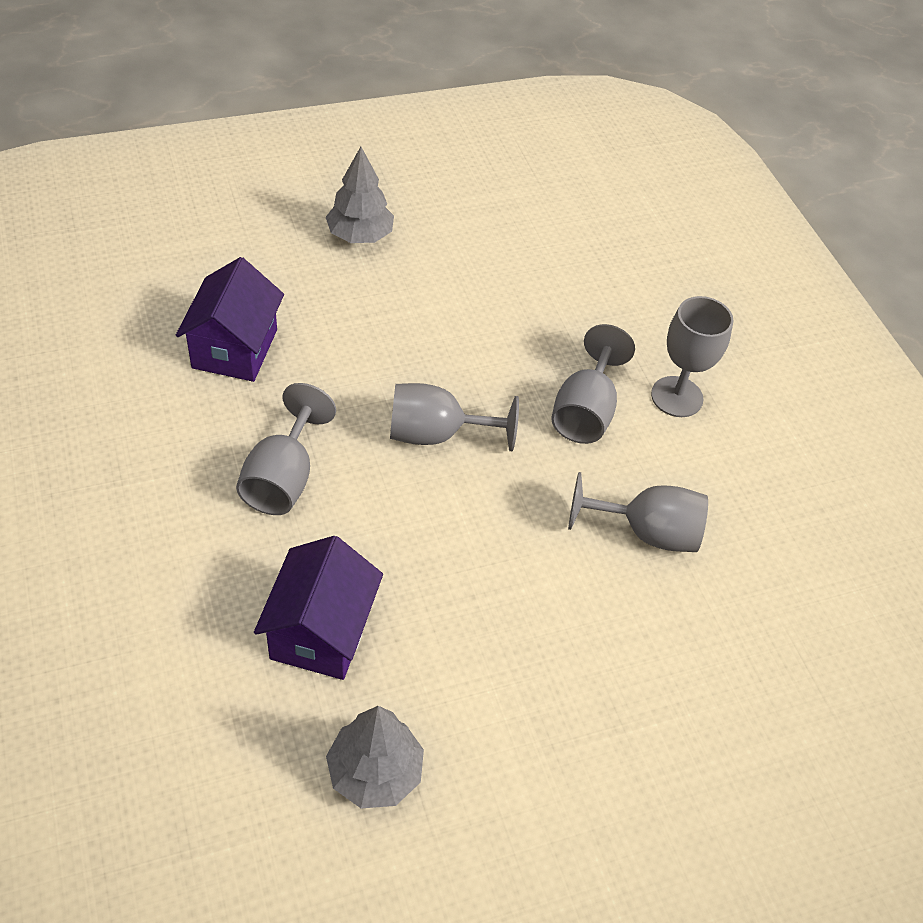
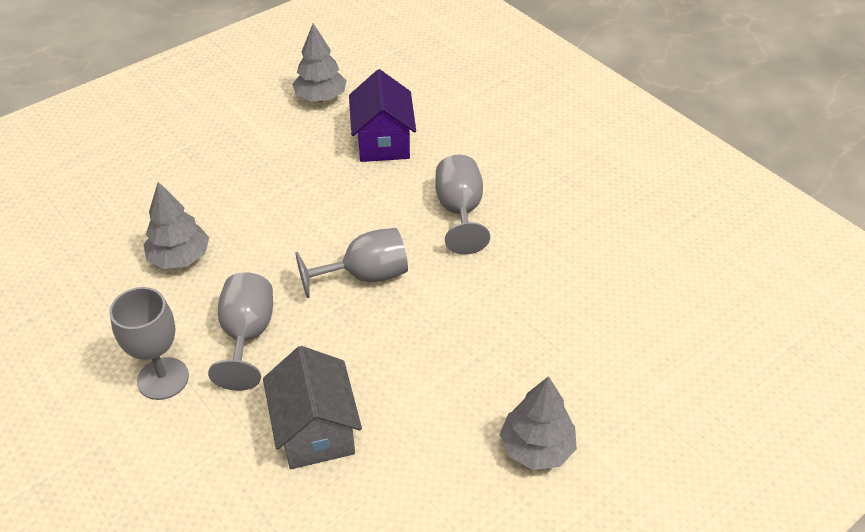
camera: 165 degrees right, 5 degrees down
(235, 349) = (563, 289): purple house -> none
(542, 307) = (316, 430): none -> grey house
(646, 532) = (180, 258): grey goblet -> grey tree

